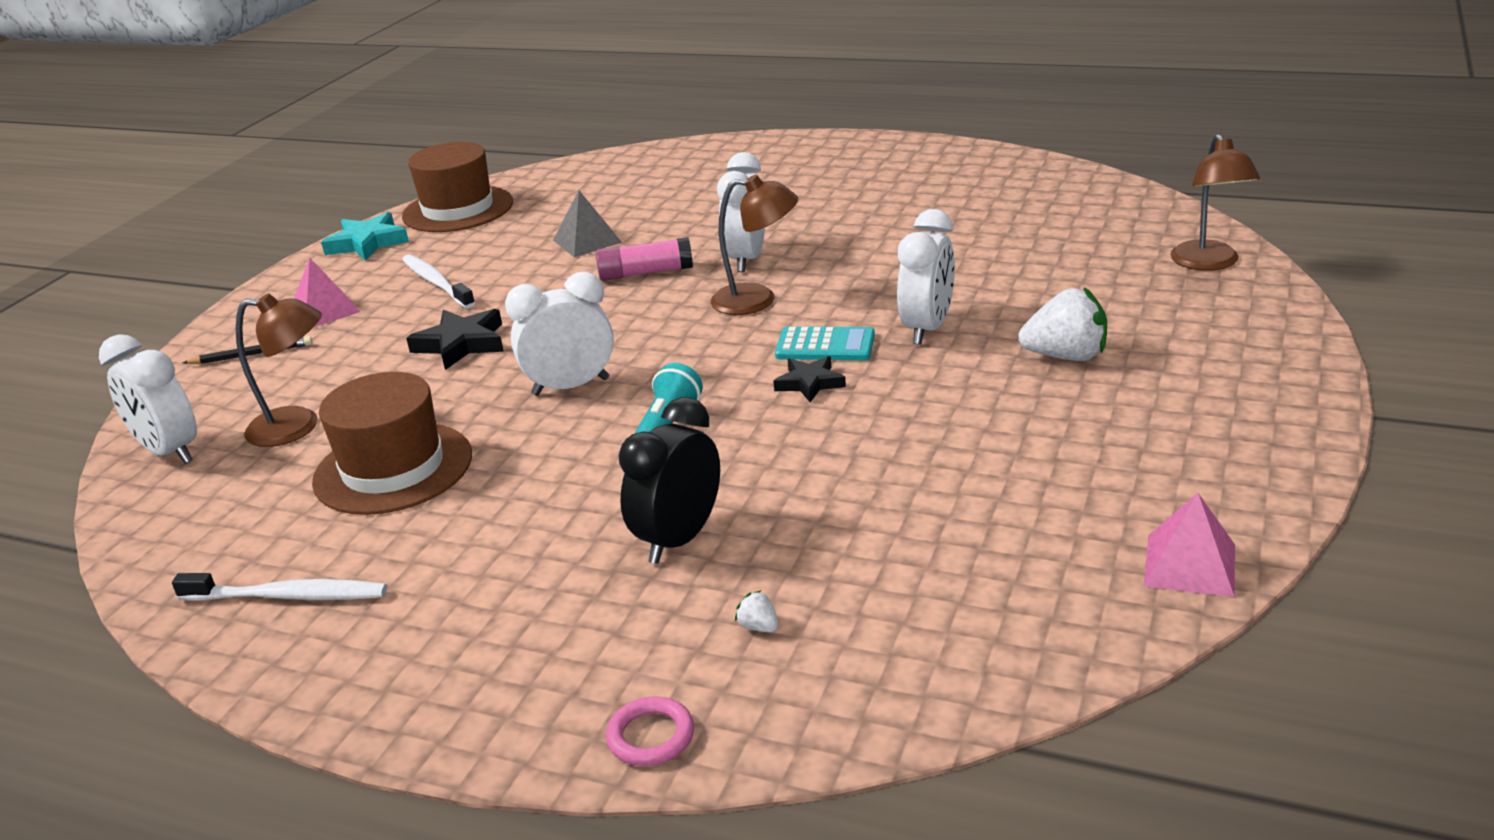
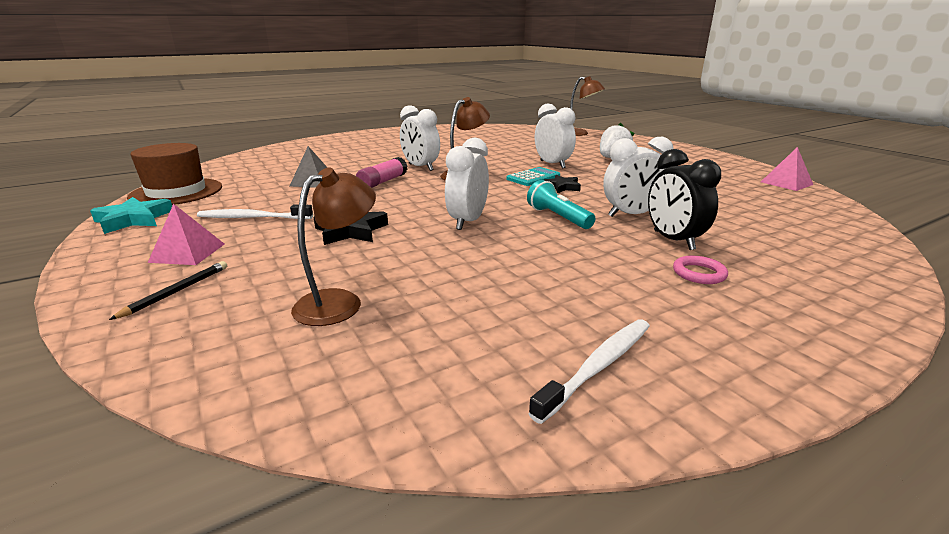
camera: 55 degrees left, 5 degrees down
(169, 452) = (251, 367): white clock -> white clock (631, 215)
(393, 468) = (470, 285): brown hat -> none
(651, 736) = (872, 293): pink ring -> pink ring (699, 273)
(759, 627) = (777, 246): white strawberry -> none

